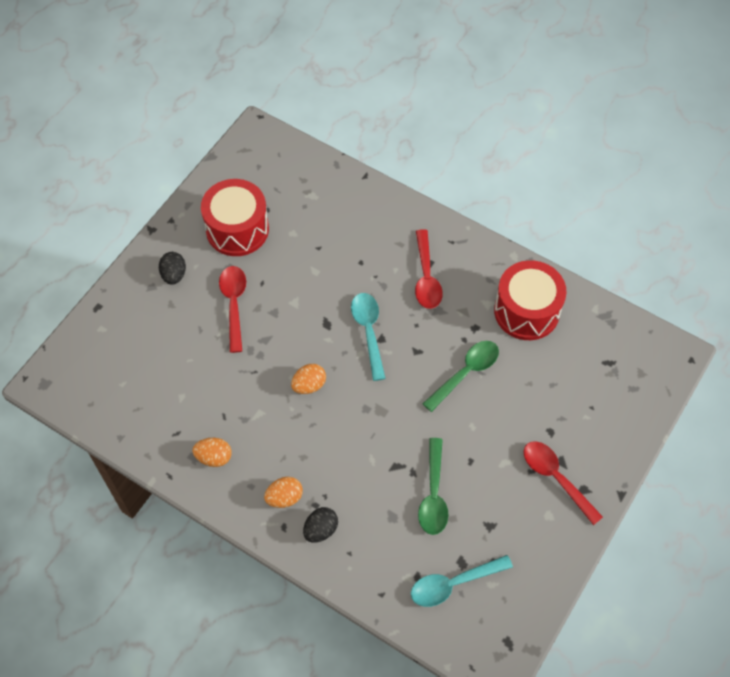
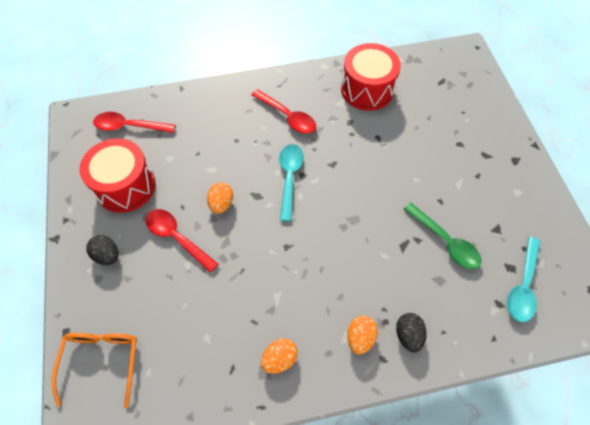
camera: 45 degrees left, 0 degrees up
(101, 348) = (102, 361): none -> orange glasses
(309, 385) = (290, 245): orange egg -> orange egg (221, 204)
(368, 331) = (289, 177): turquoise spoon -> turquoise spoon turned 60 degrees clockwise
(466, 373) = (376, 152): green spoon -> none
(555, 478) = (494, 167): red spoon -> red spoon (129, 126)

